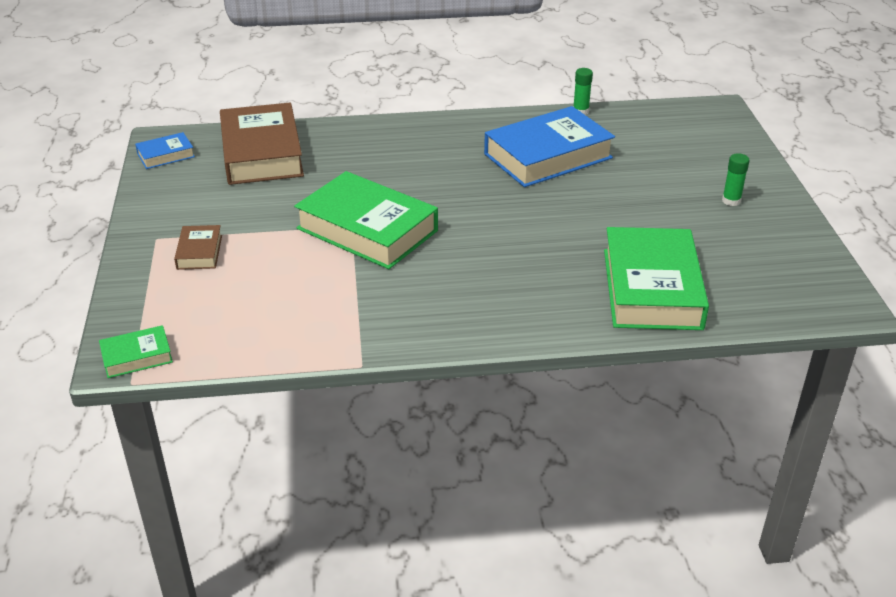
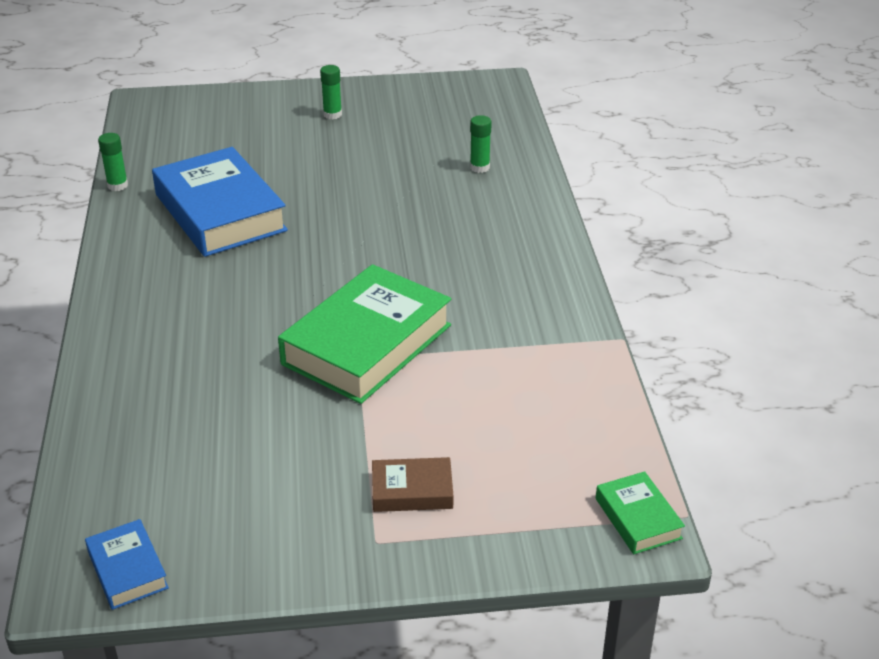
camera: 90 degrees left, 0 degrees up
(261, 153) = (150, 456): brown book -> none
(652, 288) = (479, 167): green book -> green glue stick

